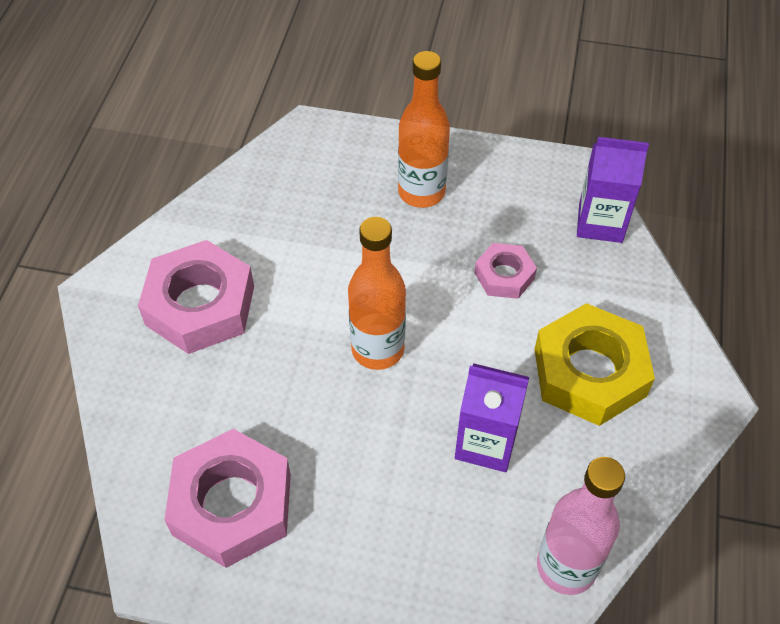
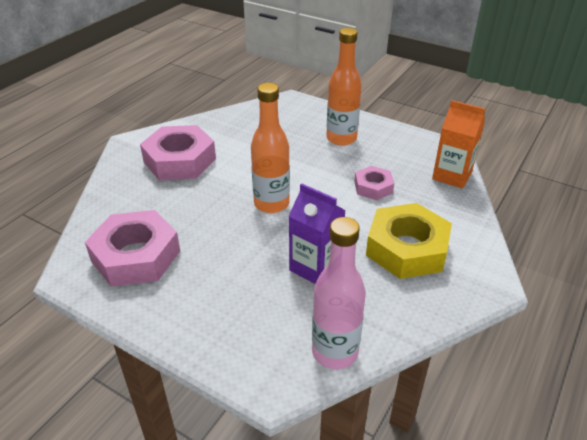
camera: 20 degrees right, 15 degrees down
(600, 223) = (452, 176): purple carton -> orange carton

